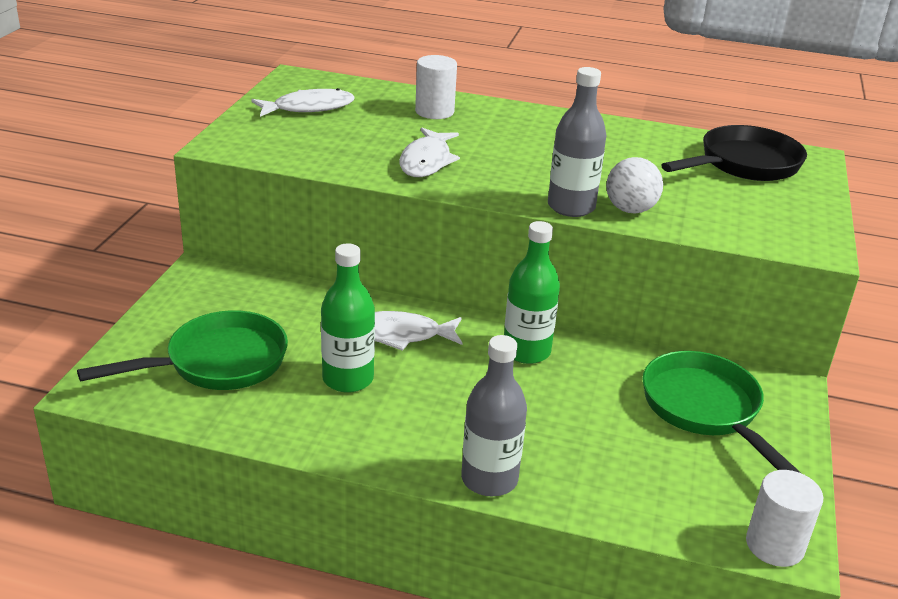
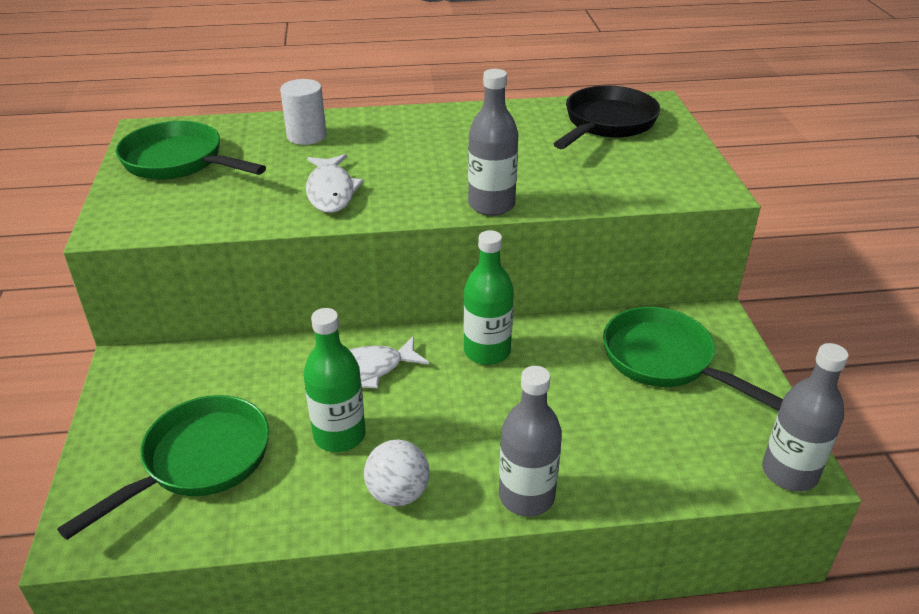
camera: 20 degrees left, 5 degrees up
(308, 108) = (179, 162): white fish -> green pan
(630, 210) = (543, 194): white ball -> white ball (398, 493)
(774, 545) = (789, 473): white cylinder -> grey bottle

